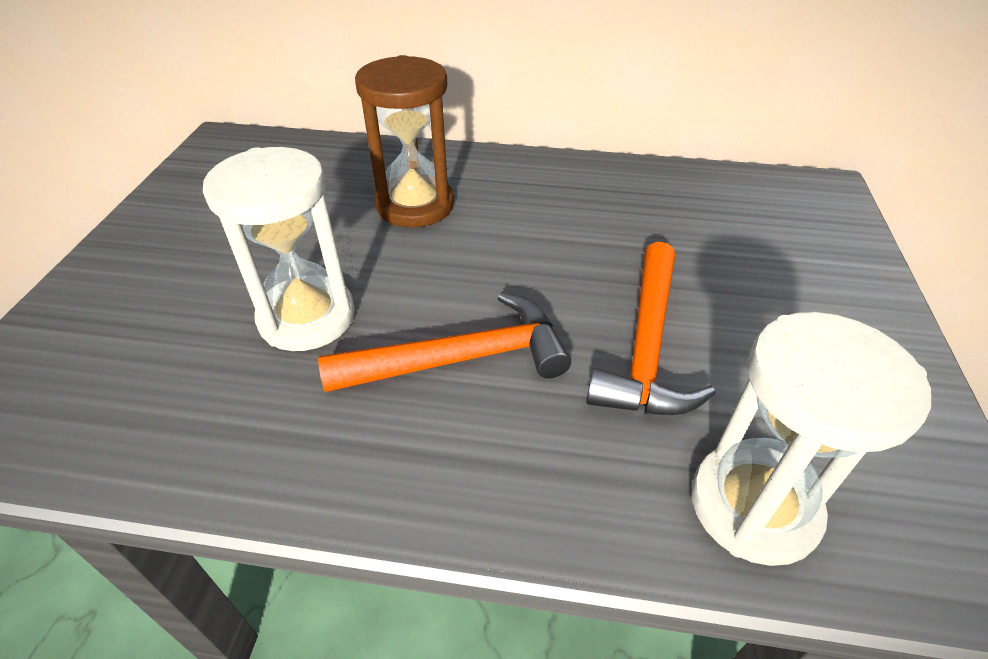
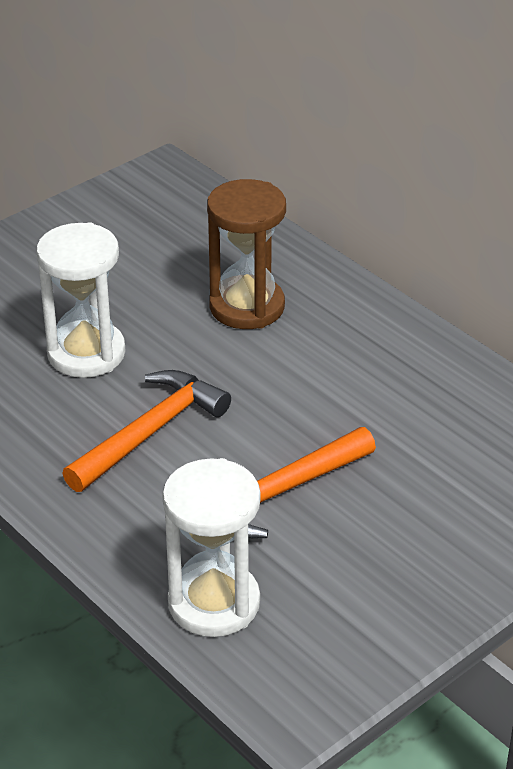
camera: 40 degrees right, 5 degrees down
(461, 358) = (150, 432): orange hammer -> orange hammer turned 75 degrees counterclockwise

